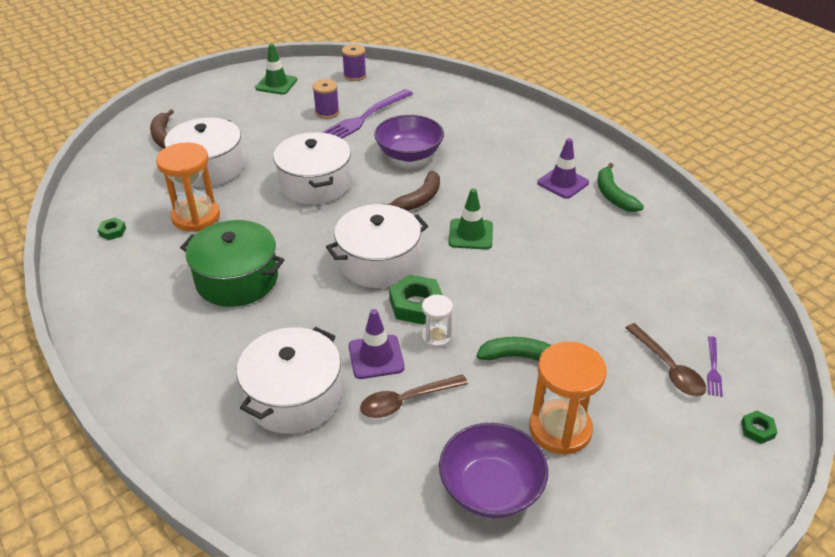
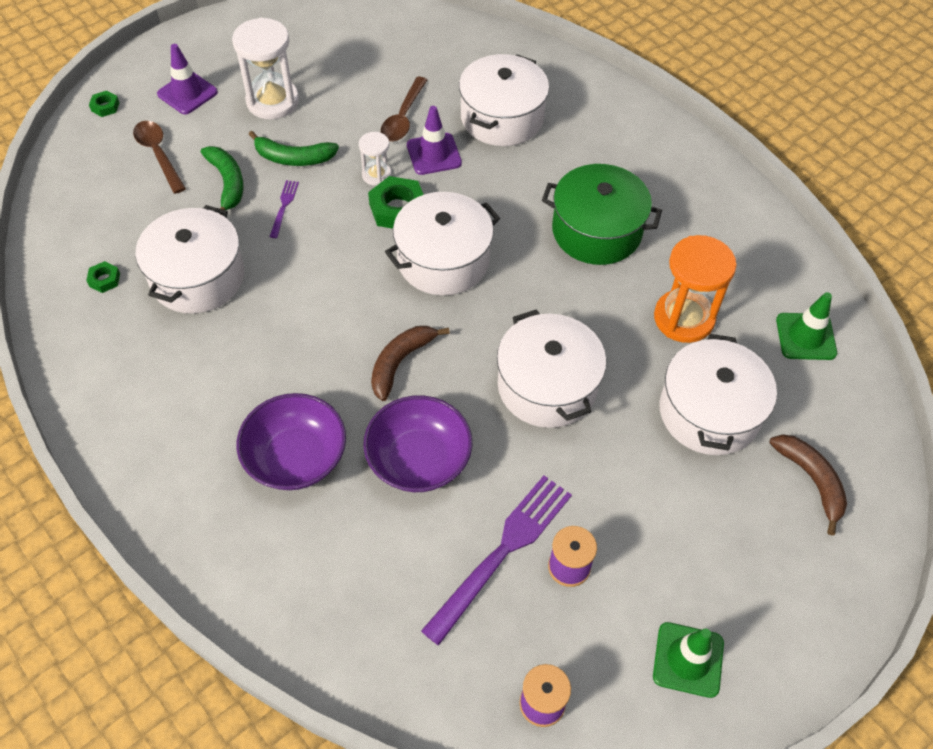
camera: 175 degrees right, 15 degrees up
(112, 231) = (773, 290): green nut -> green nut (104, 280)
(406, 401) = (403, 118): brown spoon -> brown spoon turned 135 degrees clockwise
(470, 234) = (334, 305): green traffic cone -> green traffic cone (805, 336)
(491, 488) = (335, 61): purple bowl -> purple bowl (296, 457)
(560, 429) = (273, 101): orange hourglass -> white hourglass
(563, 183) = (195, 405): purple traffic cone -> purple traffic cone (187, 93)
(588, 257) = (197, 277): none -> white pot
(613, 195) = (131, 383): green banana -> green banana (227, 183)
(713, 369) = (116, 155): purple fork -> purple fork (284, 206)

